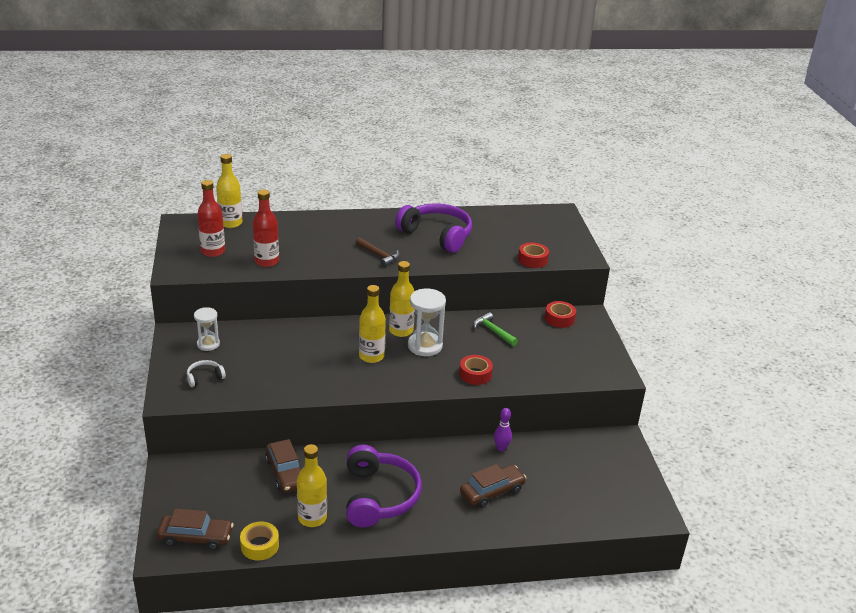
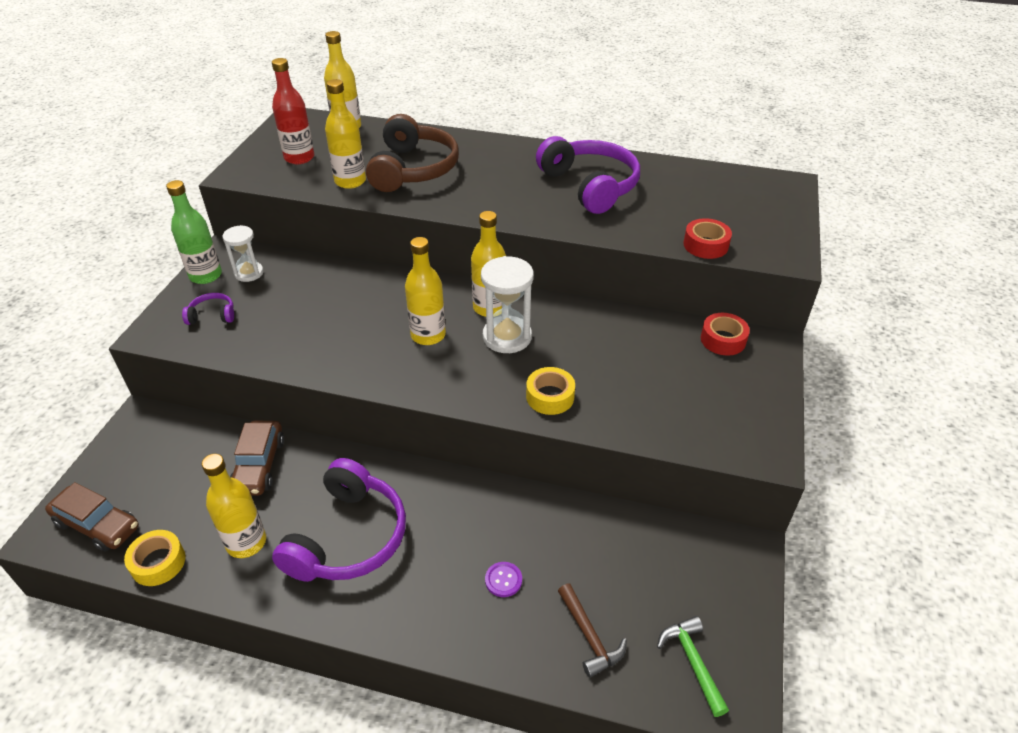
camera: 25 degrees right, 10 degrees up
(175, 352) = (205, 275): none -> green bottle
(205, 377) = (212, 315): white headphones -> purple headphones
(267, 261) = (350, 181): red bottle -> yellow bottle
(306, 245) = (413, 169): none -> brown headphones
(379, 255) = (493, 199): brown hammer -> brown hammer (589, 636)
(475, 374) = (550, 396): red tape -> yellow tape
(492, 492) = (503, 580): brown car -> purple button
(493, 331) = (614, 337): green hammer -> green hammer (692, 662)
(501, 448) = (556, 512): purple bowling pin -> none

